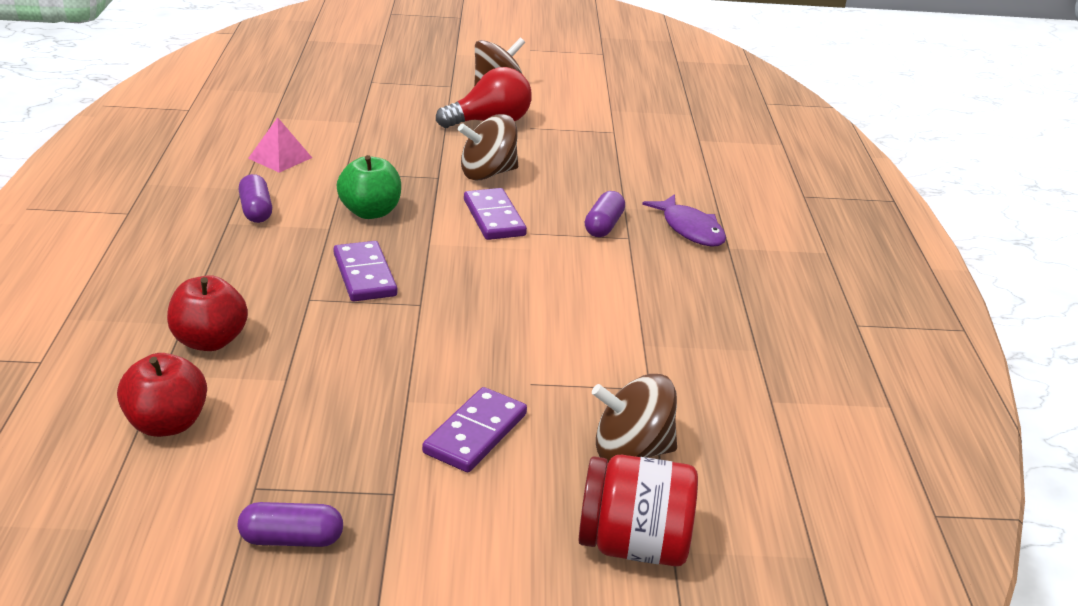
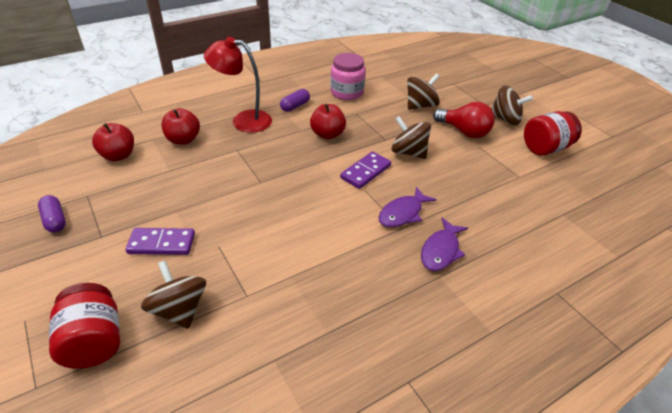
camera: 60 degrees right, 10 degrees up
(232, 267) = (243, 120): none -> red lamp
(280, 158) = (347, 92): pink pyramid -> pink jar
(365, 275) = (270, 156): purple domino -> none
(370, 212) = (327, 134): green apple -> red apple
(393, 123) = (420, 105): none -> brown spinning top
(581, 95) = (545, 148): none -> red jar
(603, 226) = (403, 213): purple capsule -> purple fish

